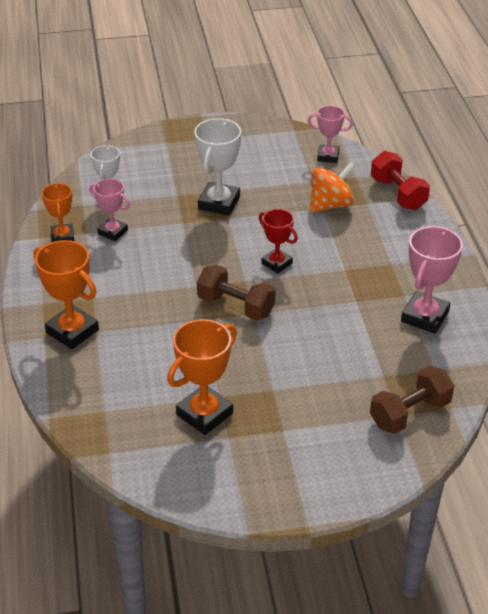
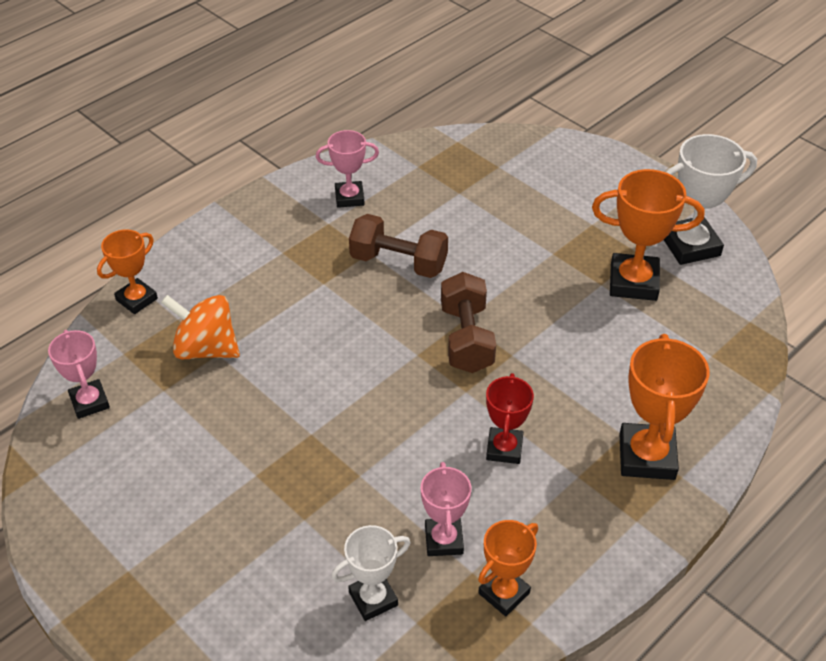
camera: 125 degrees left, 5 degrees up
(219, 203) = (286, 461): white trophy -> white trophy (690, 246)
(277, 263) = (363, 342): red trophy -> red trophy (504, 449)
(398, 194) = (136, 299): red dumbbell -> orange trophy
(410, 413) = (489, 160): brown dumbbell -> brown dumbbell (398, 262)
(424, 316) = (349, 197): pink trophy -> pink trophy, size x0.63

